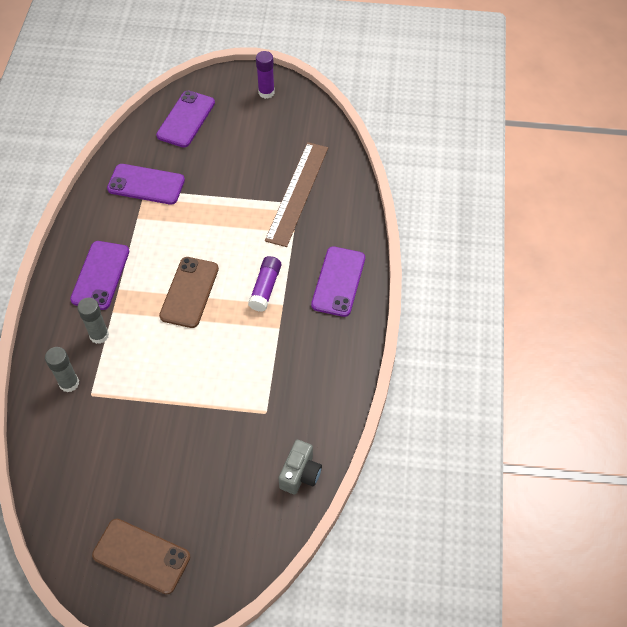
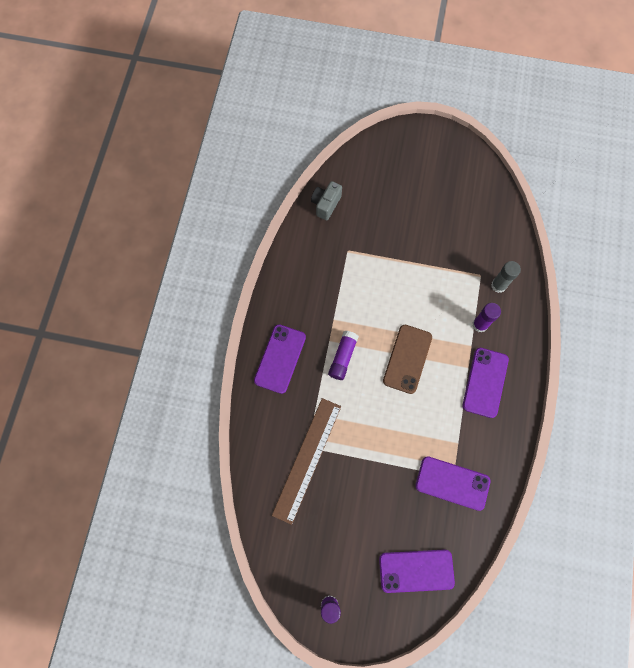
camera: 175 degrees left, 15 degrees up
(99, 335) = (480, 325): grey glue stick -> purple glue stick
(141, 556) = (434, 161): brown phone -> none
(186, 119) = (416, 570): purple phone -> purple phone turned 60 degrees clockwise

